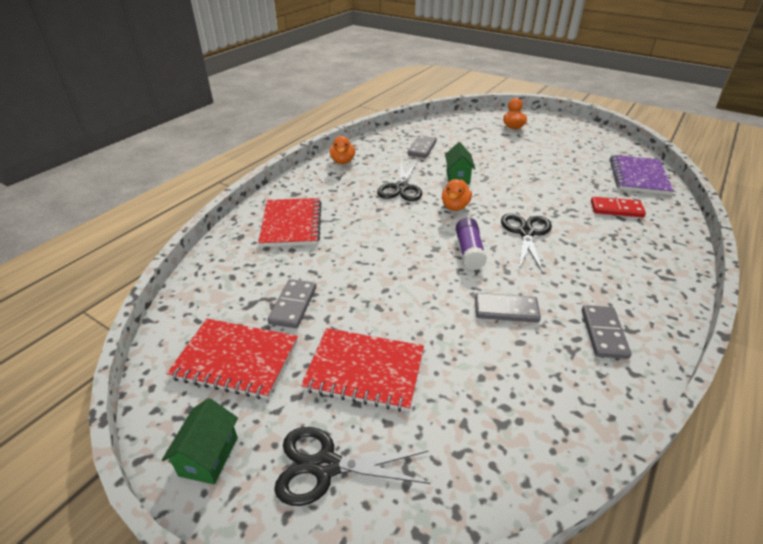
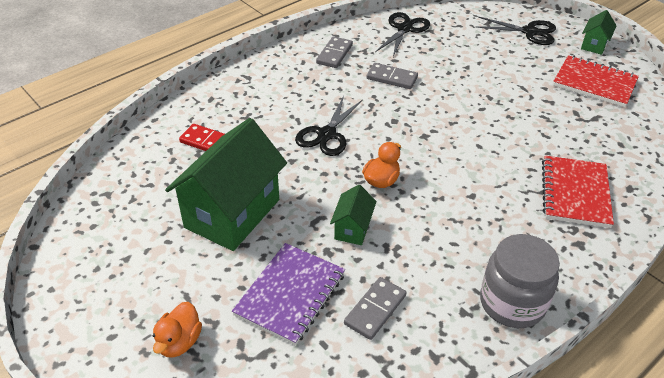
camera: 165 degrees left, 5 degrees up
(293, 305) = (559, 110): grey domino -> none
(343, 161) = (512, 303): orange duck -> grey jar
(364, 371) = (505, 63): red notebook -> none
(401, 188) = (435, 225): black scissors -> black scissors (404, 29)
(469, 251) = (394, 127): purple glue stick -> none
(544, 172) = (232, 213): none -> green house
(638, 176) = (124, 181): purple notebook -> purple notebook (290, 294)

